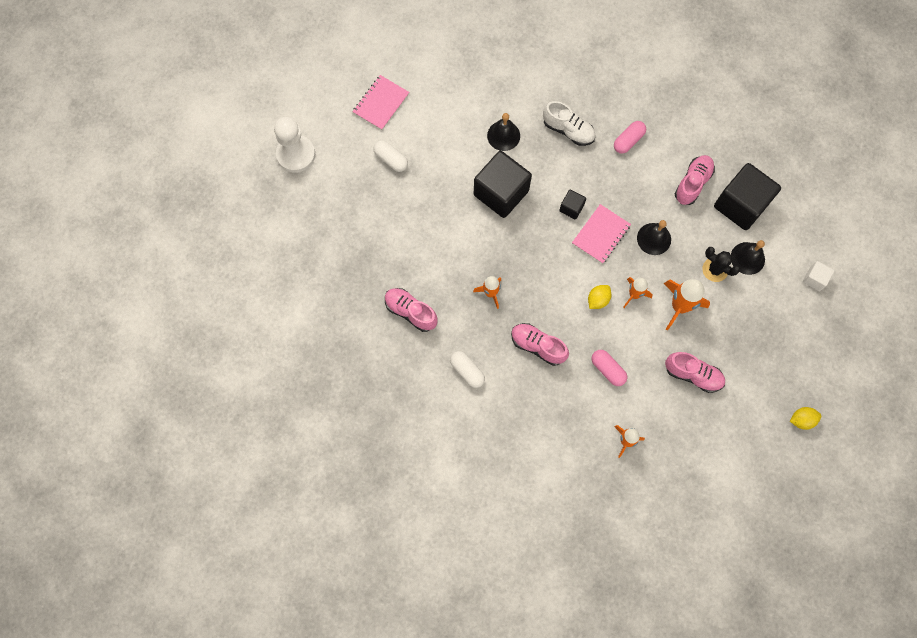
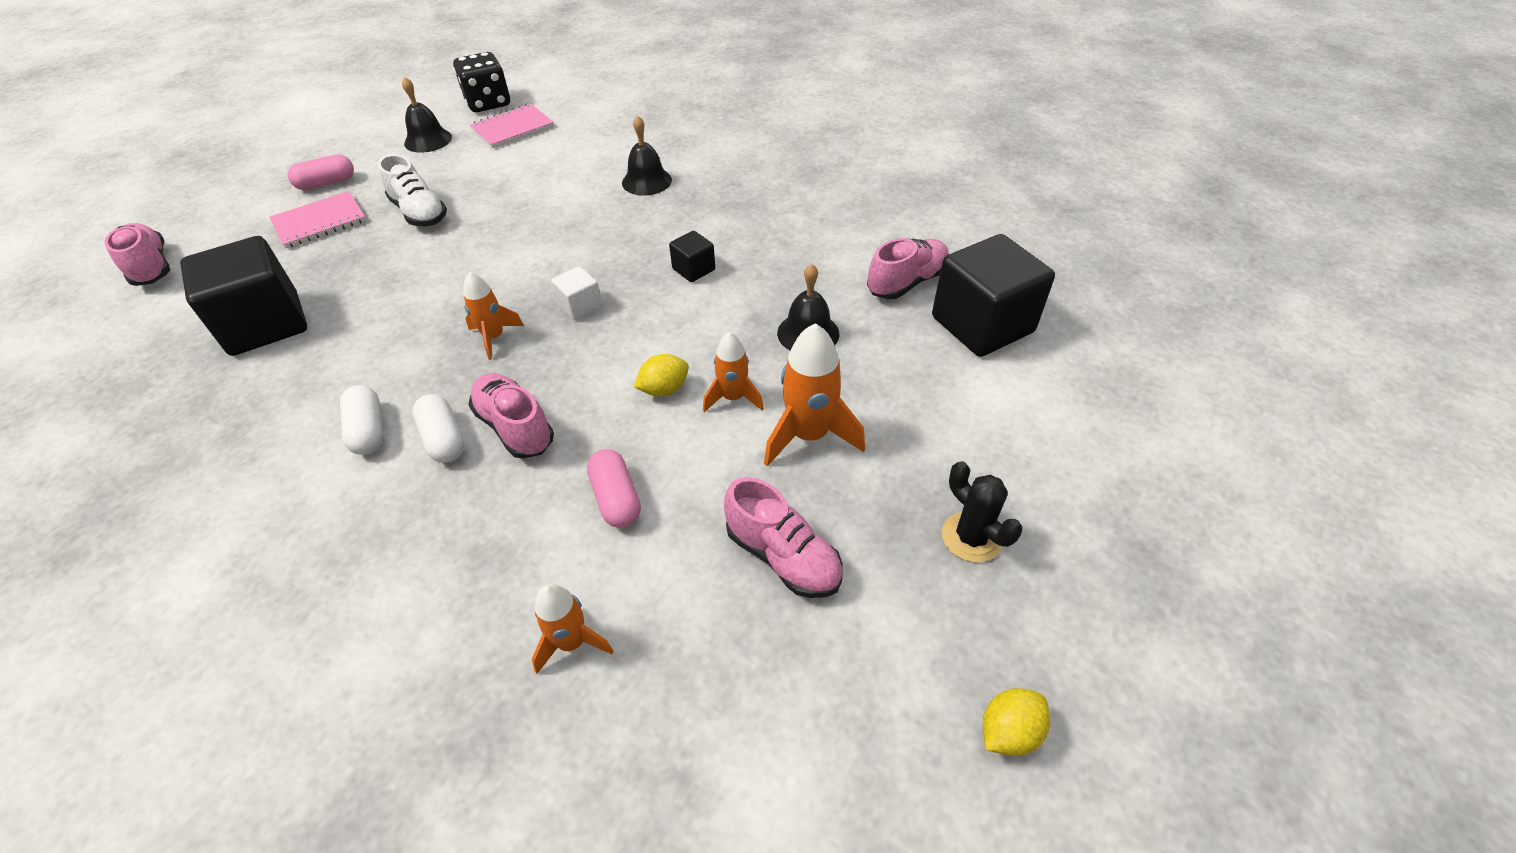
camera: 20 degrees right, 25 degrees down
(296, 154) = (368, 149): white pawn -> none
(344, 78) = (488, 103): none -> black dice
(391, 159) = (480, 174): white capsule -> white capsule (444, 439)
(410, 312) = (355, 330): pink shoe -> pink shoe (151, 267)
(501, 193) = (600, 233): black cube -> black cube (265, 324)
(568, 130) = (741, 193): white shoe -> white shoe (419, 213)
(601, 234) = (721, 309): pink notebook -> pink notebook (320, 222)
(628, 141) = (825, 219): pink capsule -> pink capsule (326, 183)
(715, 269) = (901, 399): black cactus -> black cactus (971, 537)
(747, 258) = (971, 397): black bell -> black bell (428, 140)
(801, 420) = (1008, 731): yellow lemon -> yellow lemon turned 45 degrees counterclockwise
(814, 279) = (1102, 461): white cube -> white cube (580, 306)

